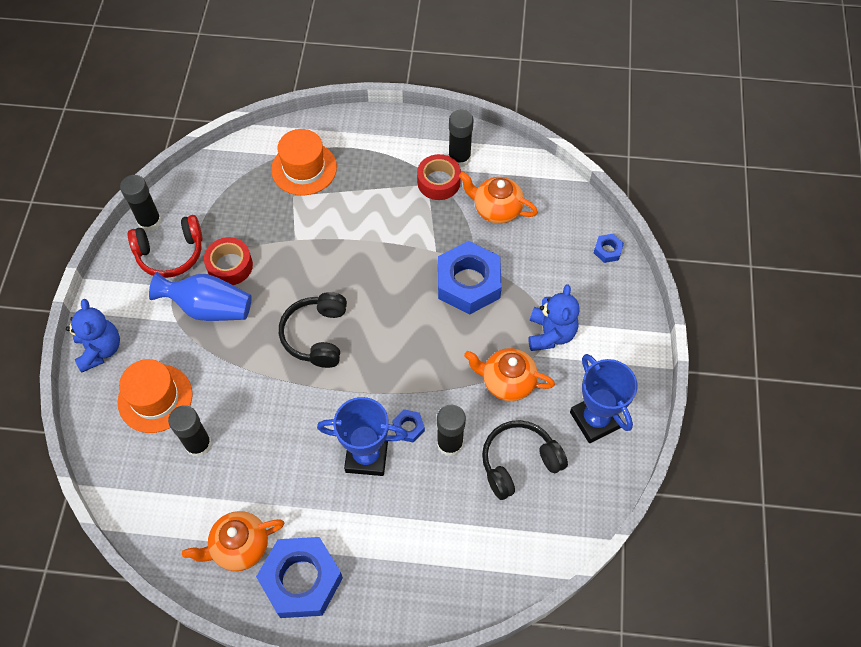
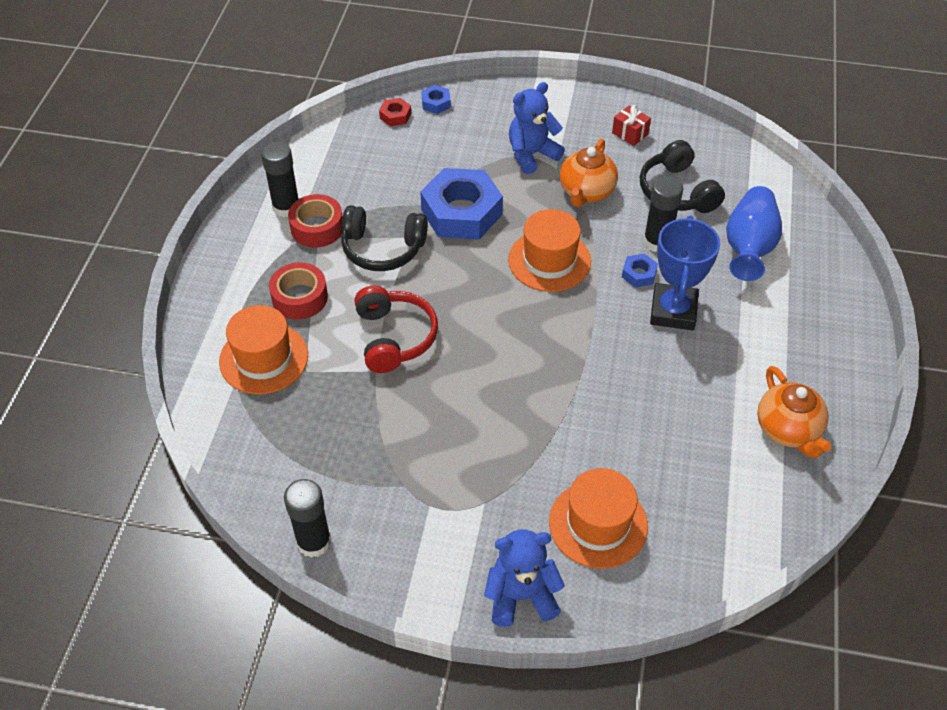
camera: 85 degrees left, 10 degrees down
(170, 253) = (374, 513): red headphones -> red headphones (394, 337)
(198, 444) = (662, 473): black glue stick -> none
(209, 308) = (467, 465): blue vase -> blue vase (748, 247)
(230, 266) = (405, 442): red tape -> red tape (300, 298)
(301, 580) = (819, 373): blue nut -> none
(316, 335) = (518, 352): black headphones -> black headphones (382, 248)
(418, 354) = (549, 260): none -> orange hat
(496, 209) = (367, 182): orange teapot -> none
(550, 334) = (532, 154): blue teddy bear -> blue teddy bear turned 45 degrees counterclockwise
(584, 220) = (395, 116): none -> red nut
(595, 420) = (630, 133): blue trophy -> red gift

